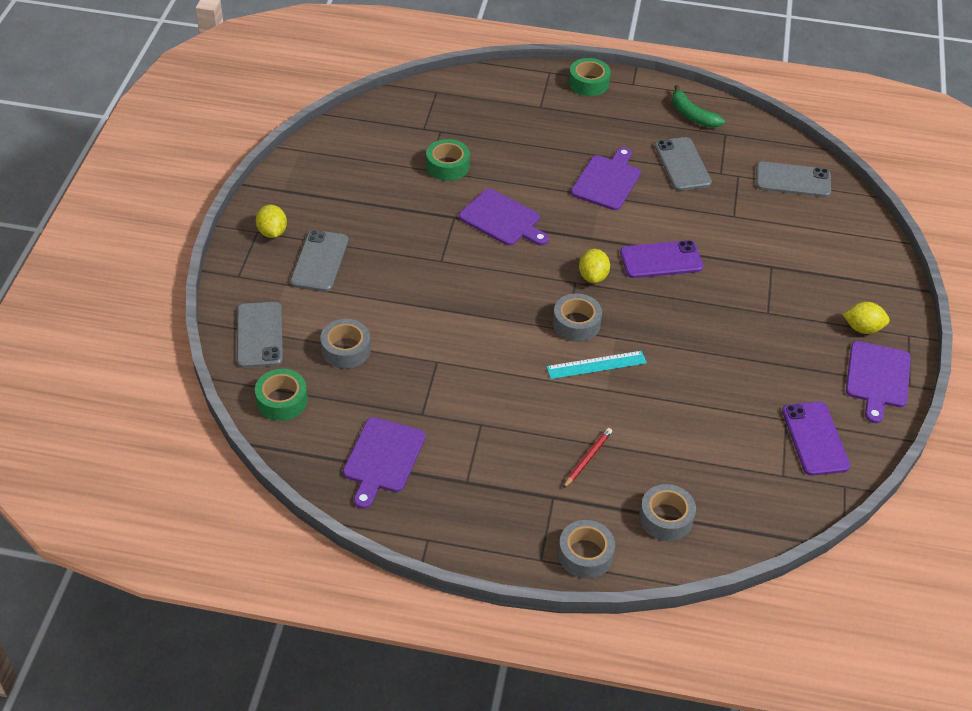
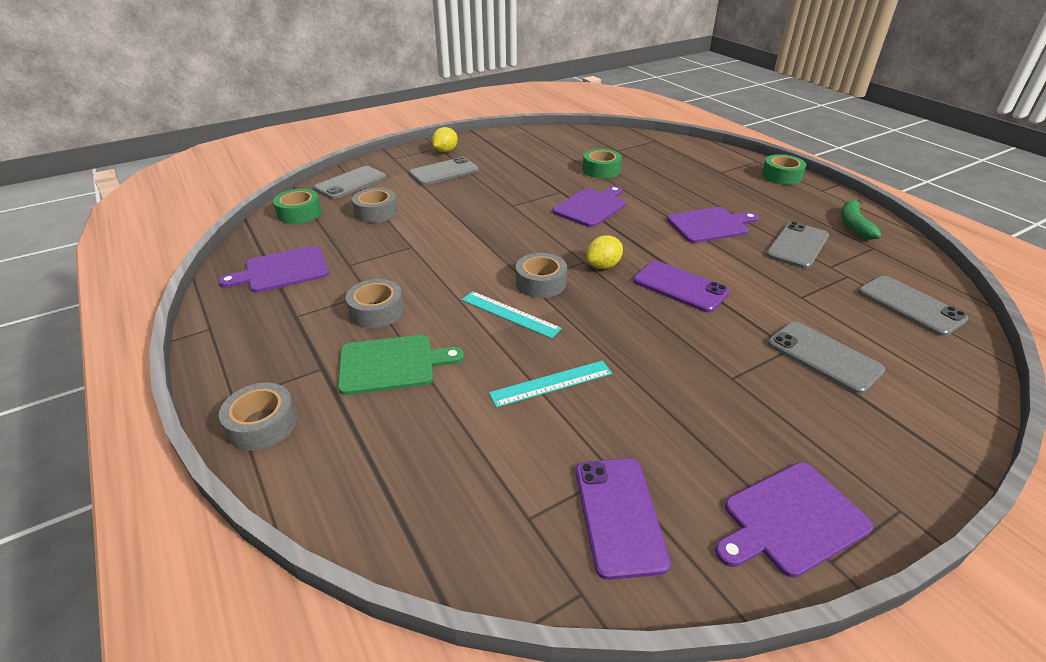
camera: 50 degrees right, 10 degrees down
(502, 219) = (591, 207): purple cutting board -> purple cutting board turned 135 degrees counterclockwise
(588, 458) = (391, 364): red pencil -> green cutting board
(666, 518) = (364, 455): grey tape -> grey tape (376, 311)
(689, 394) = (551, 383): none -> turquoise ruler
(792, 260) = (824, 357): none -> grey phone
(815, 438) = (619, 515): purple phone -> purple phone turned 45 degrees counterclockwise
(862, 328) = (836, 461): yellow lemon -> none

